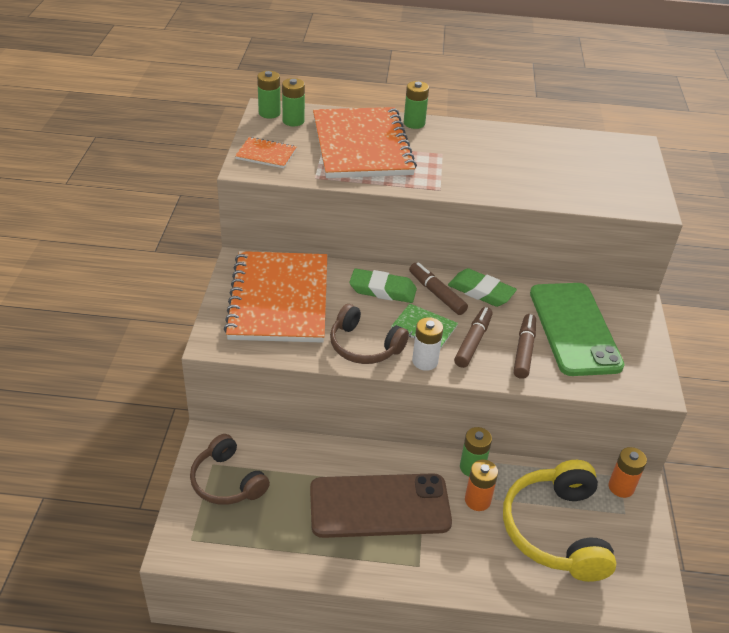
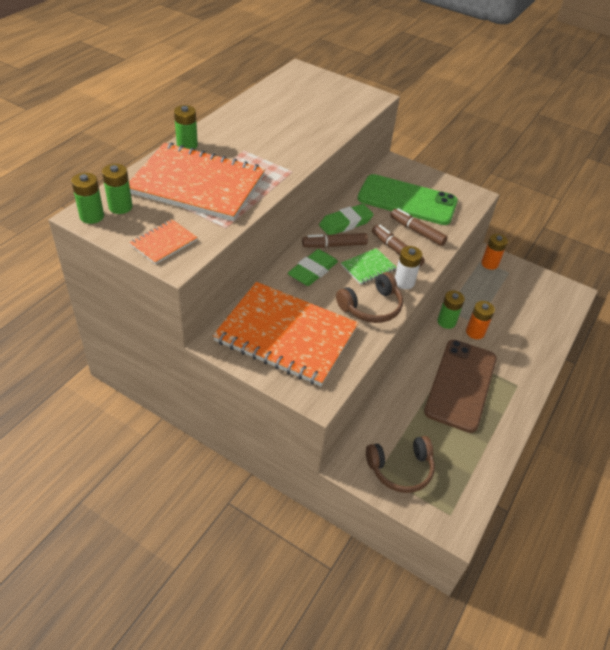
camera: 65 degrees left, 5 degrees up
(556, 530) = (511, 307): yellow headphones -> none

